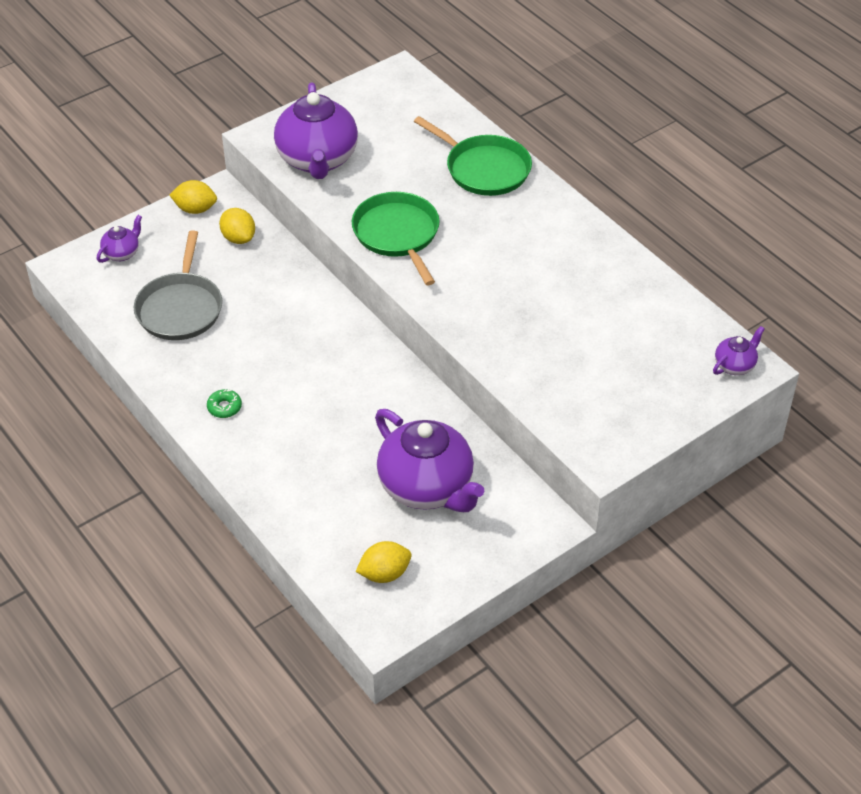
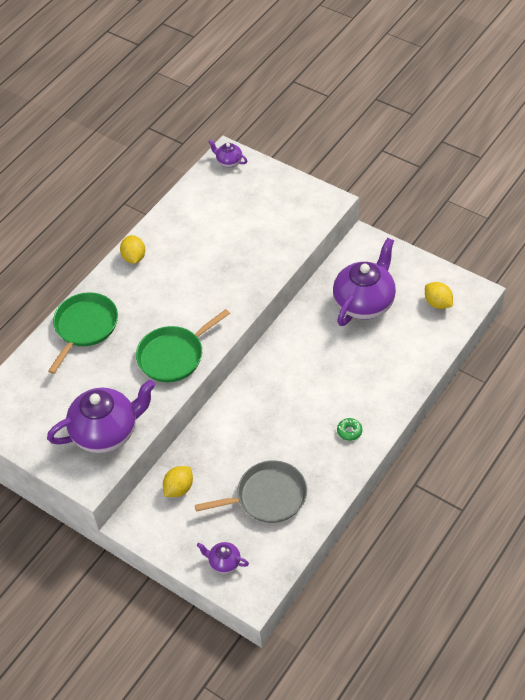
camera: 105 degrees left, 5 degrees up
(195, 209) = (156, 531): yellow lemon -> yellow lemon (134, 257)

